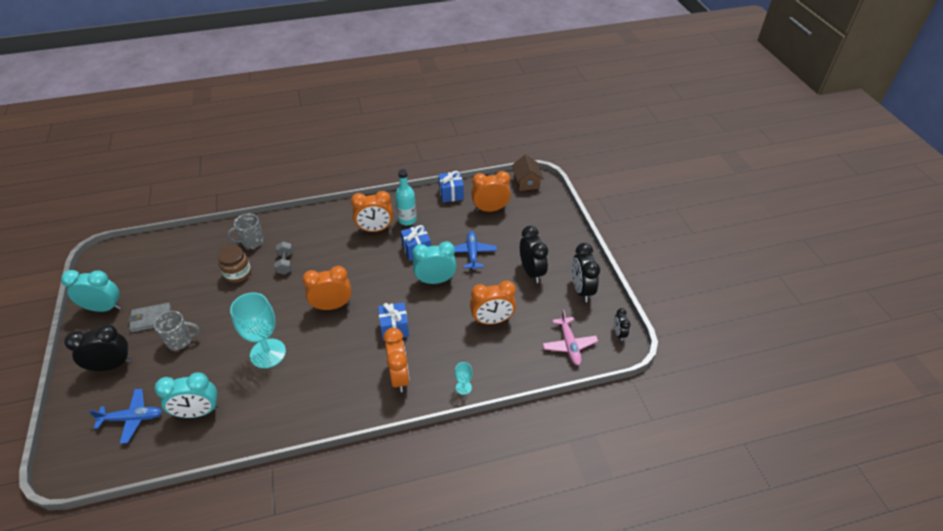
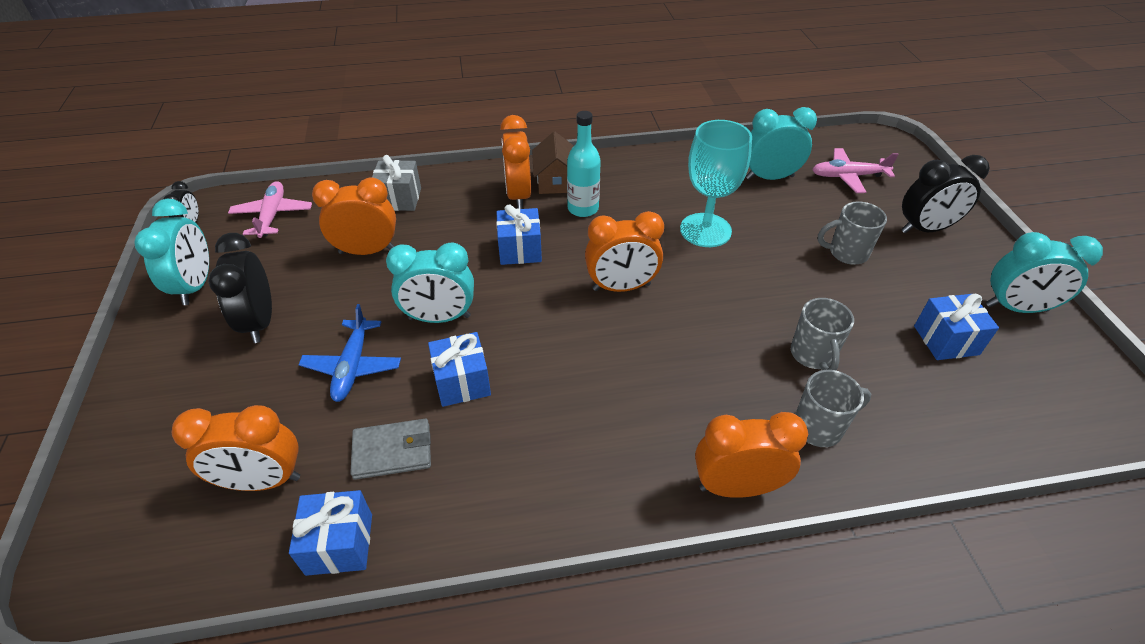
camera: 175 degrees left, 0 degrees up
(132, 418) = (848, 176): blue plane -> pink plane
(151, 319) = (918, 286): grey wallet -> grey wallet (392, 451)
(161, 286) = (946, 340): none -> blue gift
(238, 273) = (813, 355): brown jar -> grey mug
(285, 263) = (727, 370): grey dumbbell -> none
(375, 229) = (547, 440): orange clock -> orange clock (736, 486)
(407, 220) = (470, 463): turquoise bottle -> turquoise bottle (583, 208)
(463, 387) = (437, 181): turquoise goblet -> none
(487, 367) = (399, 199): none -> grey gift
(526, 182) = (113, 576): brown house -> brown house (556, 181)
(581, 290) = (196, 286): black clock -> turquoise clock

